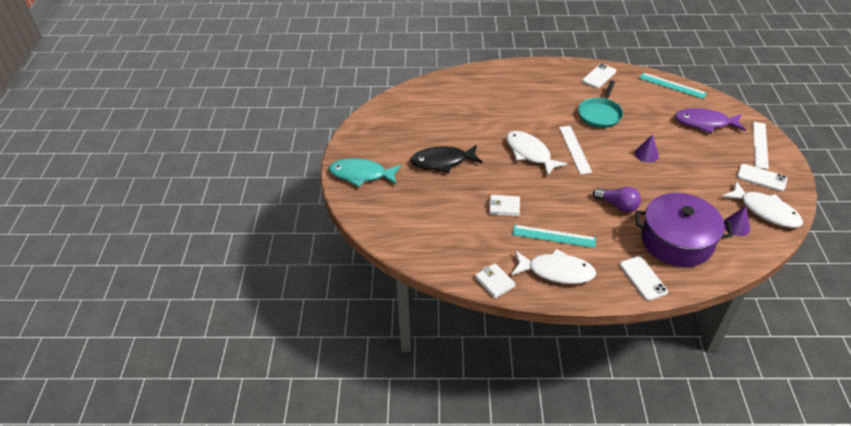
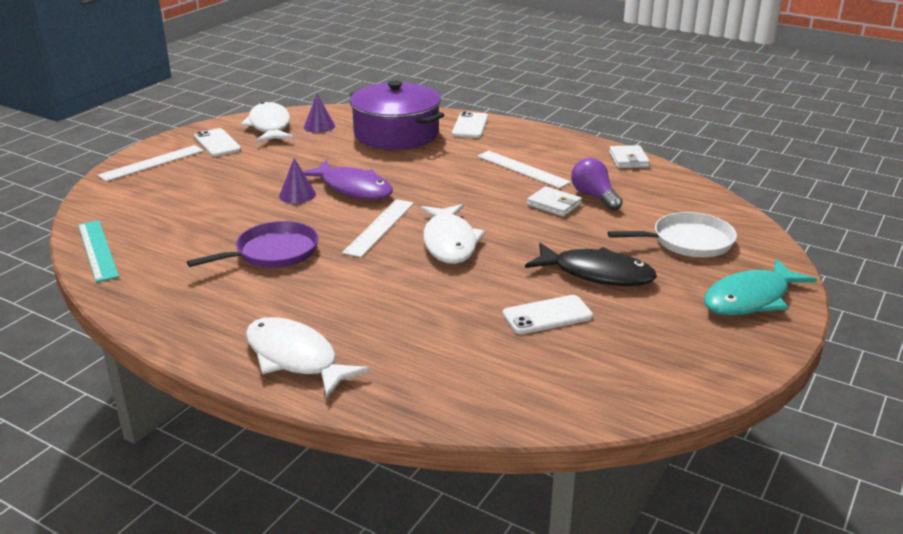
camera: 150 degrees left, 15 degrees down
(361, 175) = (750, 299): turquoise fish -> turquoise fish turned 105 degrees clockwise
(409, 206) = (688, 241): none -> white pan
(553, 236) = (522, 169): turquoise ruler -> white ruler
(556, 271) = (551, 149): white fish -> white fish (295, 358)
(599, 76) = (170, 304): white phone -> white phone (547, 315)
(600, 114) = (273, 252): turquoise pan -> purple pan
(617, 205) = (413, 169): purple light bulb -> purple light bulb (594, 197)
(705, 123) = (161, 198): purple fish -> purple fish (353, 188)

